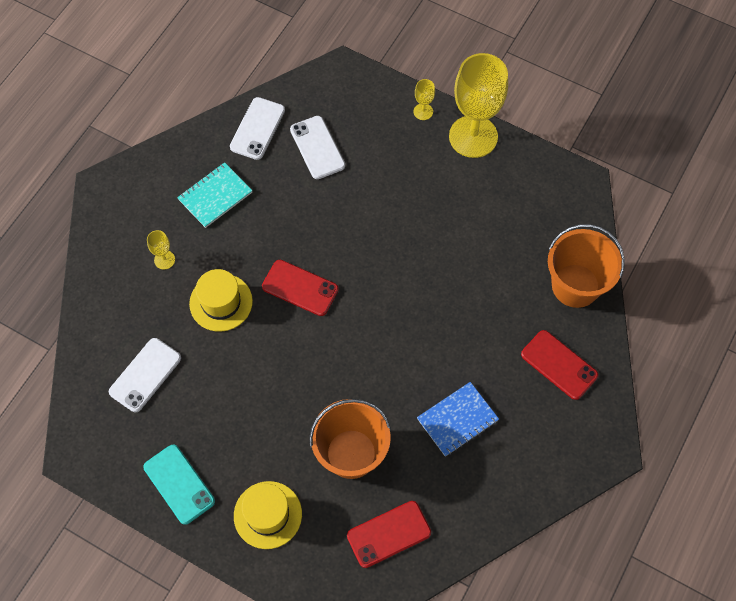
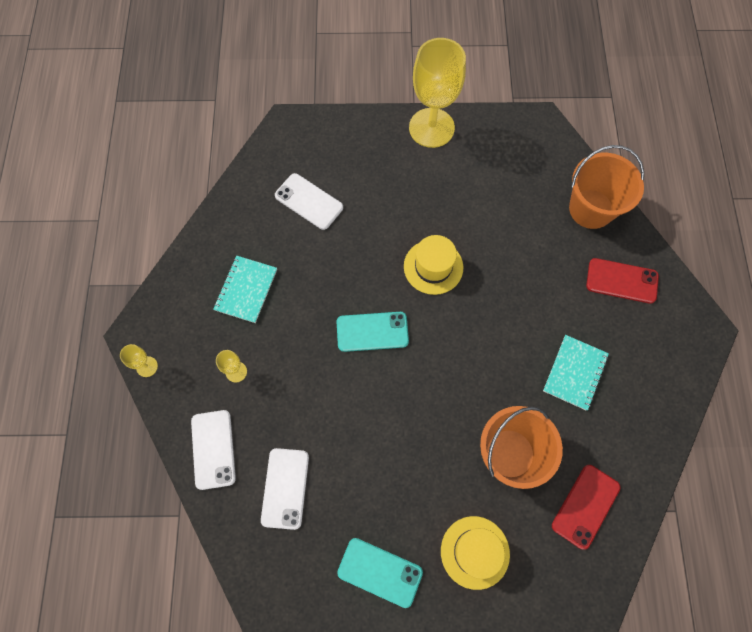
camera: 30 degrees left, 5 degrees up
(221, 302) = (311, 382): yellow hat -> yellow hat (433, 267)
(257, 128) = (246, 211): white phone -> white phone (213, 449)
(300, 288) = (372, 332): red phone -> turquoise phone
(423, 111) = (377, 127): yellow goblet -> yellow goblet (147, 366)
(457, 420) = (574, 373): blue notebook -> turquoise notebook

